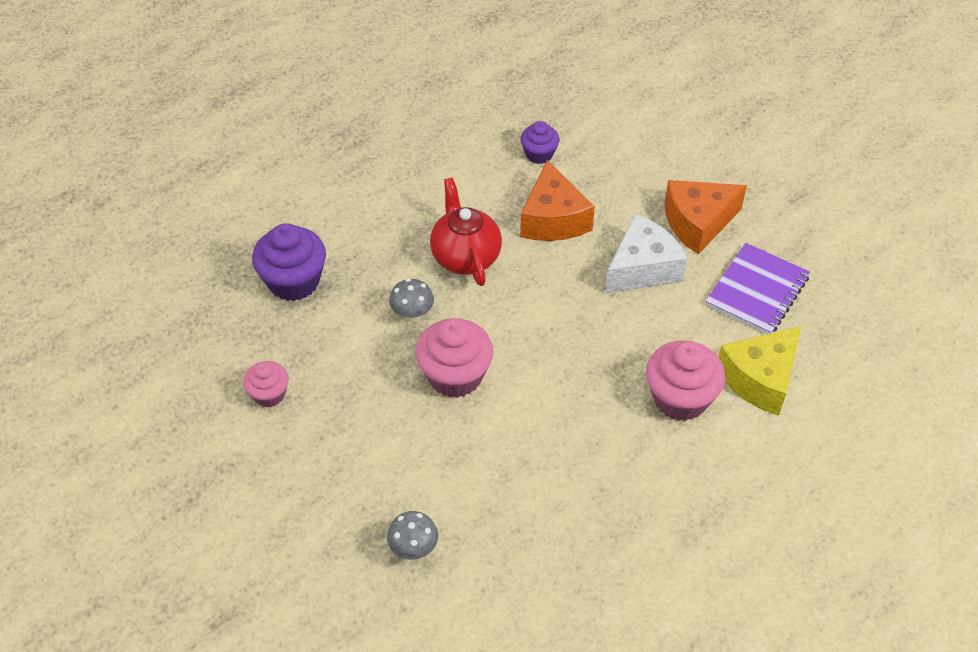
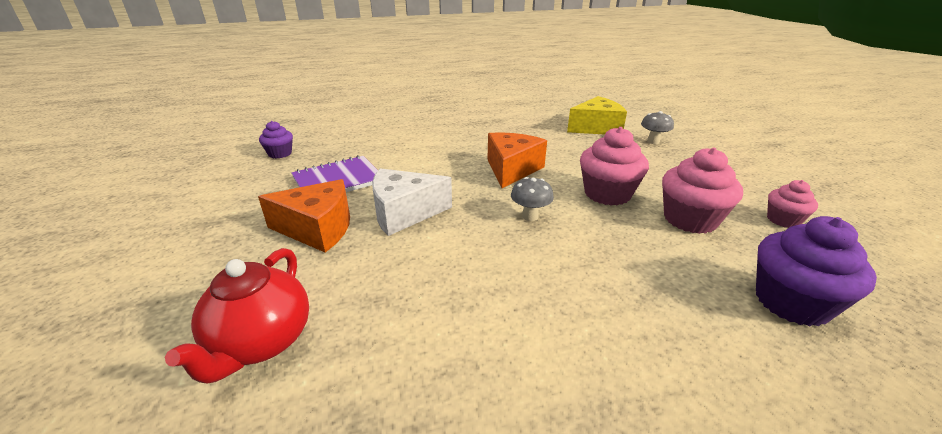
camera: 155 degrees left, 20 degrees down
(412, 315) = (639, 236): grey mushroom -> grey mushroom (530, 216)
(465, 256) = (568, 268): red teapot -> red teapot (261, 342)
(539, 154) = (401, 361): purple cupcake -> purple cupcake (280, 154)
(553, 219) = (449, 273): orange cheese -> orange cheese (512, 169)
(680, 398) = (452, 153): pink cupcake -> pink cupcake (690, 219)
(760, 379) = (395, 149): yellow cheese -> yellow cheese (596, 128)

